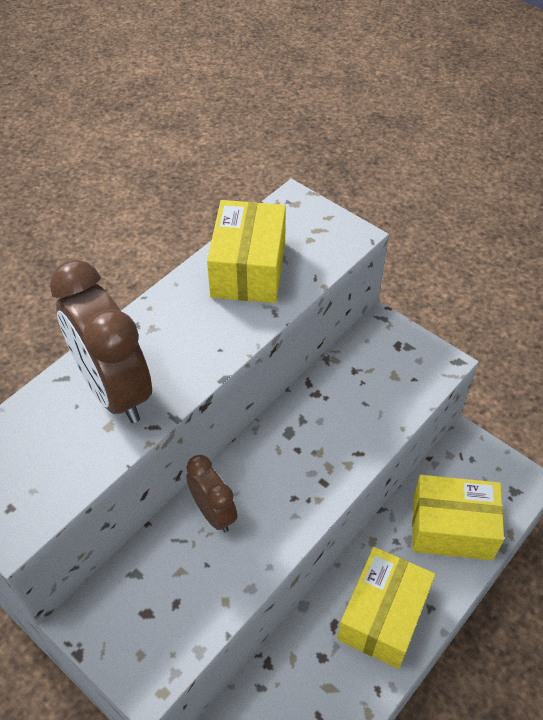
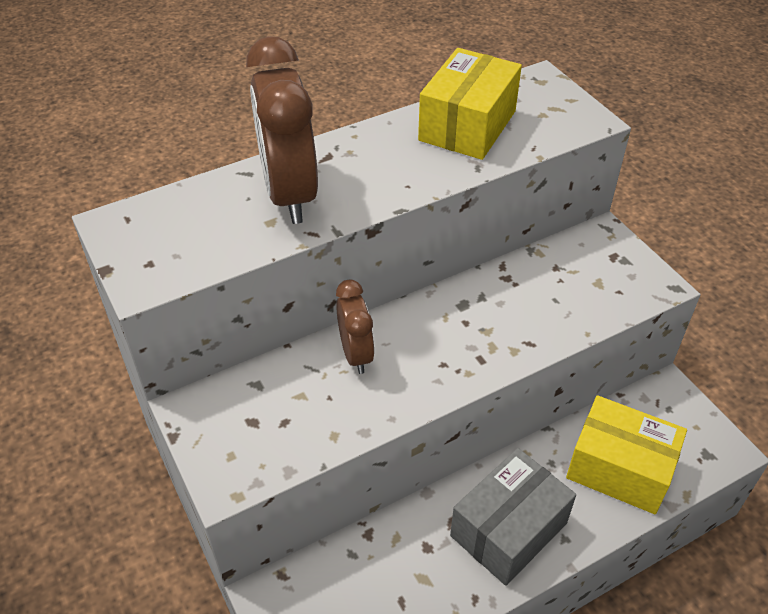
camera: 20 degrees right, 5 degrees down
(382, 616) = (508, 529): yellow box -> grey box

